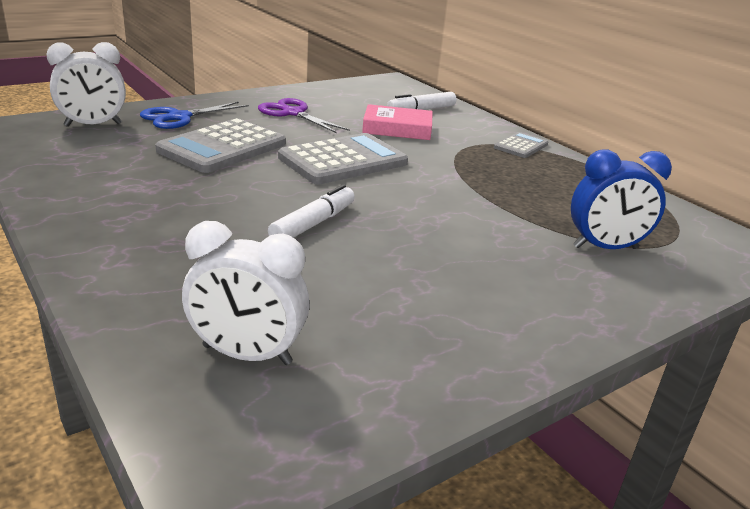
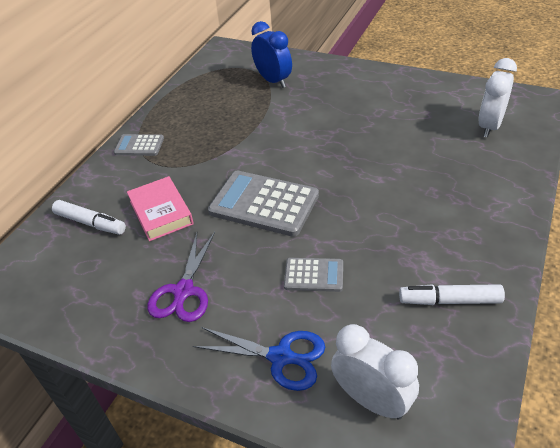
camera: 115 degrees left, 15 degrees up
(223, 147) = (314, 275): grey calculator -> grey calculator, size x0.53
(247, 355) = (489, 126): white clock -> white clock turned 135 degrees counterclockwise
(313, 224) = (370, 166): white marker -> white marker (450, 300)

